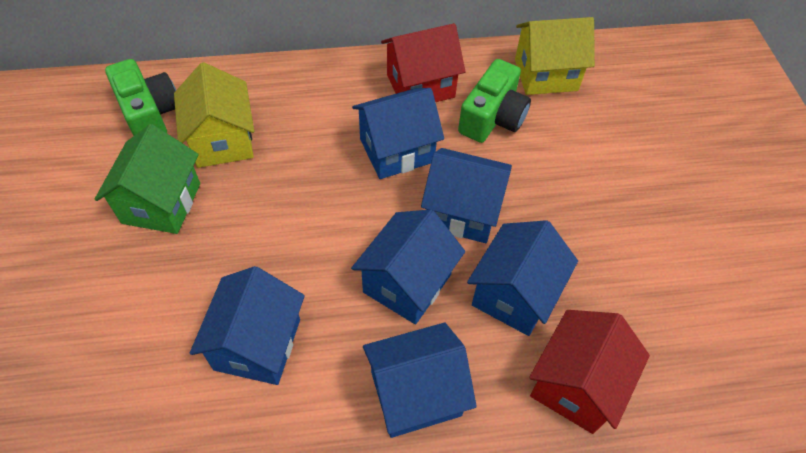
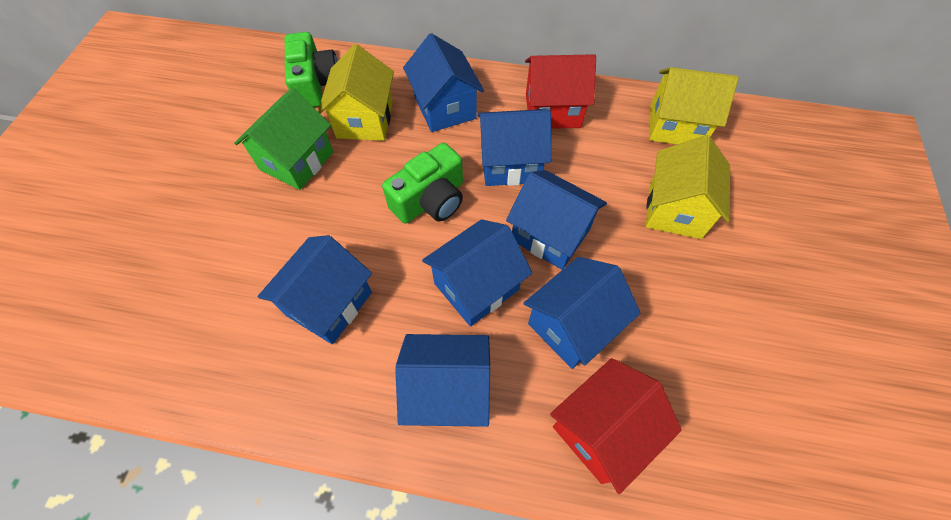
camera: 20 degrees right, 5 degrees up
(307, 108) = (445, 108): none -> blue house
(492, 117) = (610, 154): green camera -> green camera (430, 200)
(572, 156) = (675, 209): none -> yellow house

